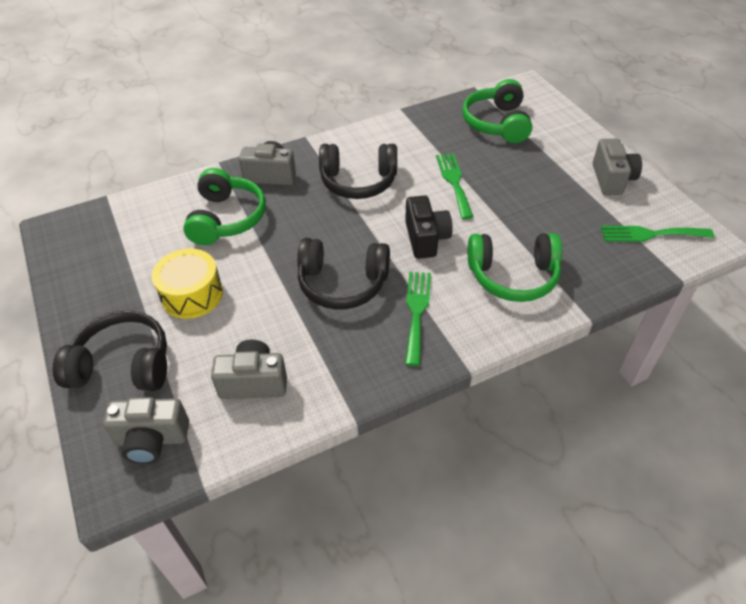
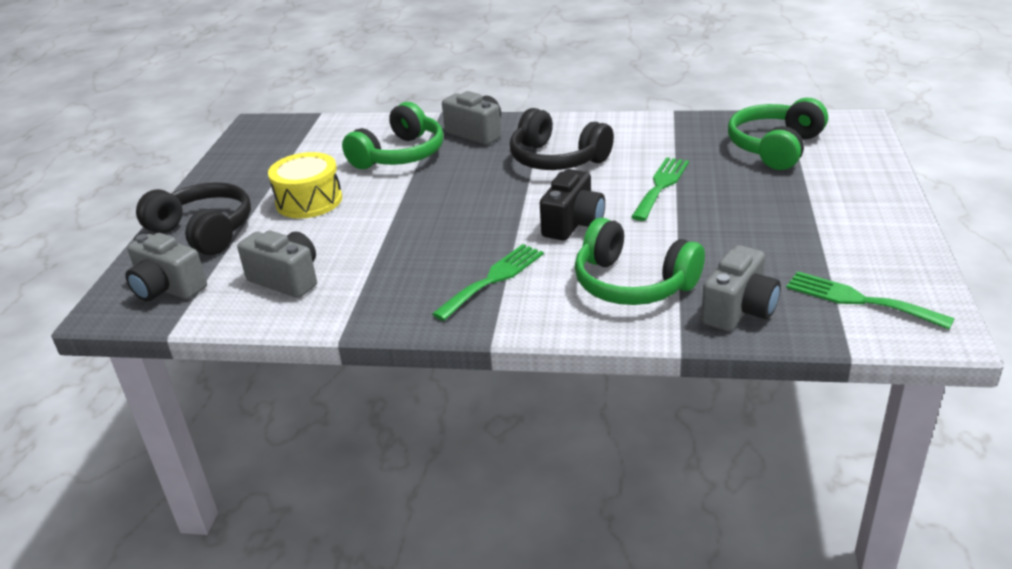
camera: 35 degrees right, 15 degrees down
(342, 283) = (447, 234): black headphones -> none
(612, 179) = (868, 234): grey camera -> grey camera (739, 310)

